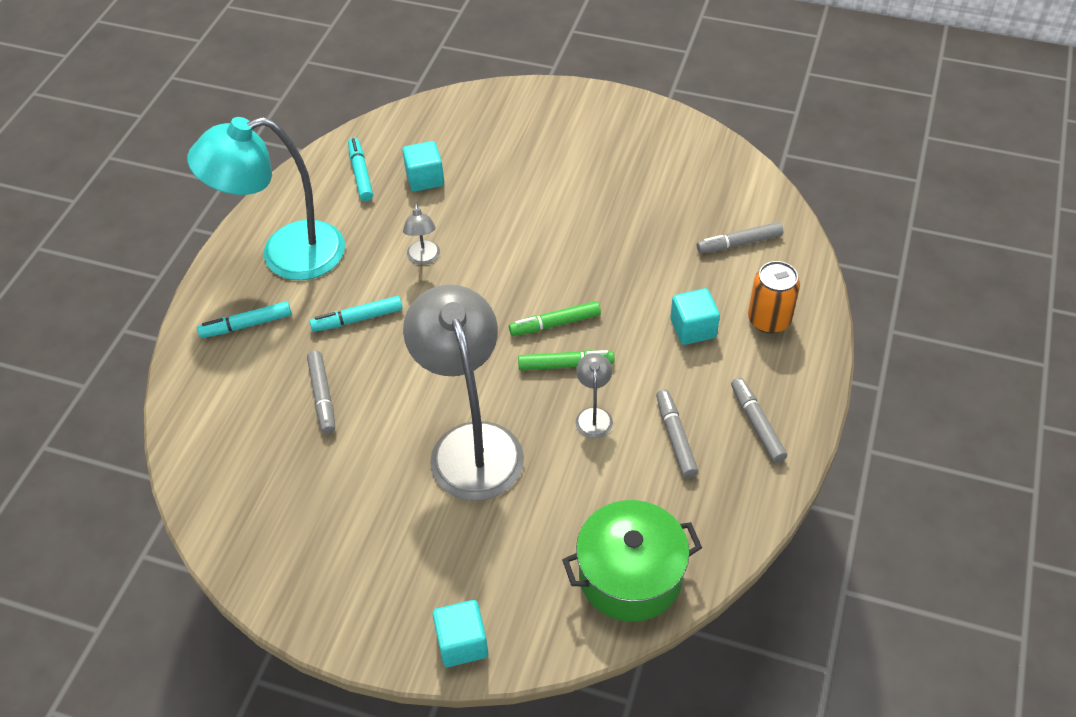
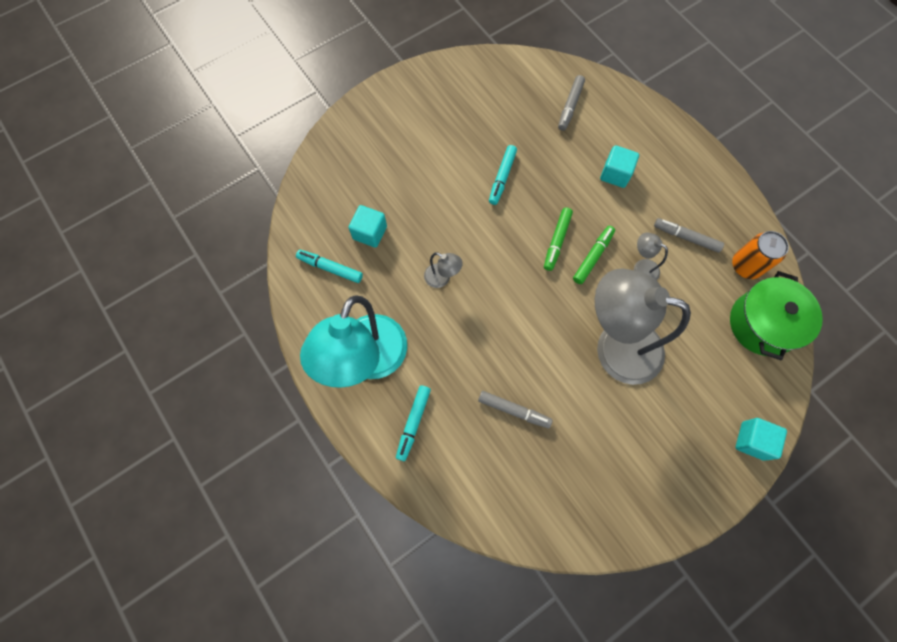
camera: 55 degrees left, 20 degrees up
(357, 319) = (463, 350): turquoise marker -> turquoise marker (502, 177)
(757, 424) = (704, 192): grey marker -> none
(769, 320) = (637, 134): orange can -> orange can (746, 266)

